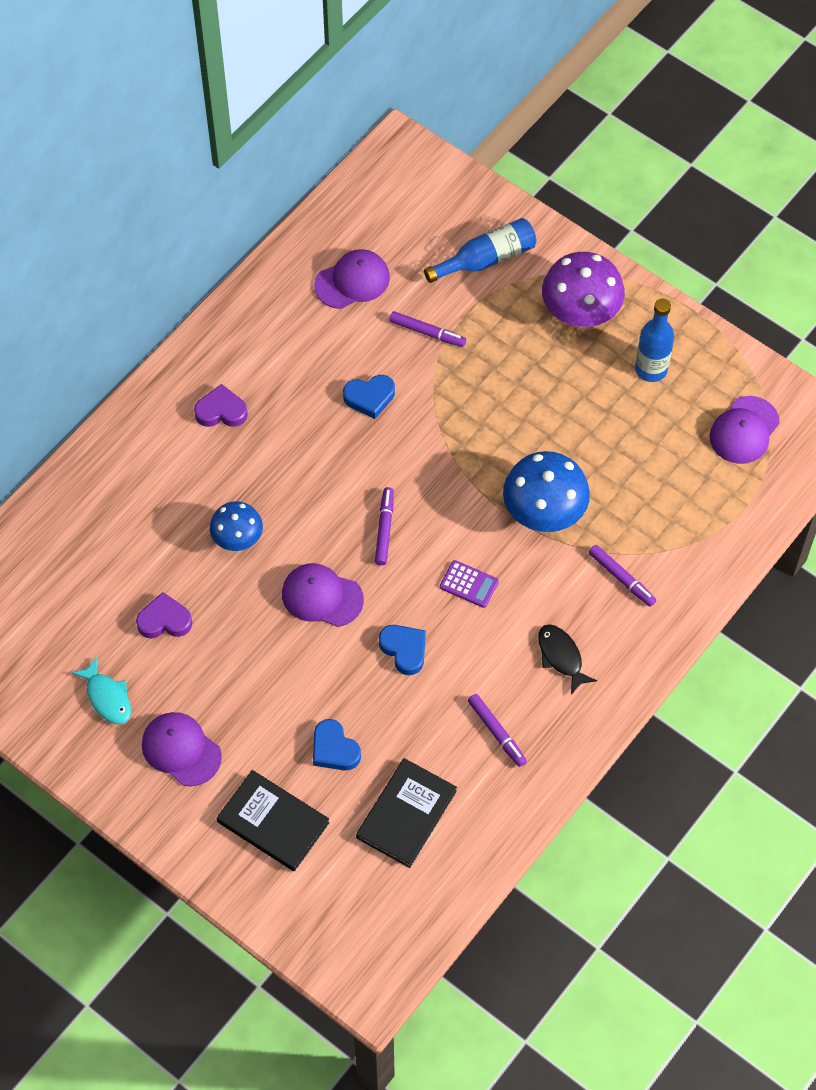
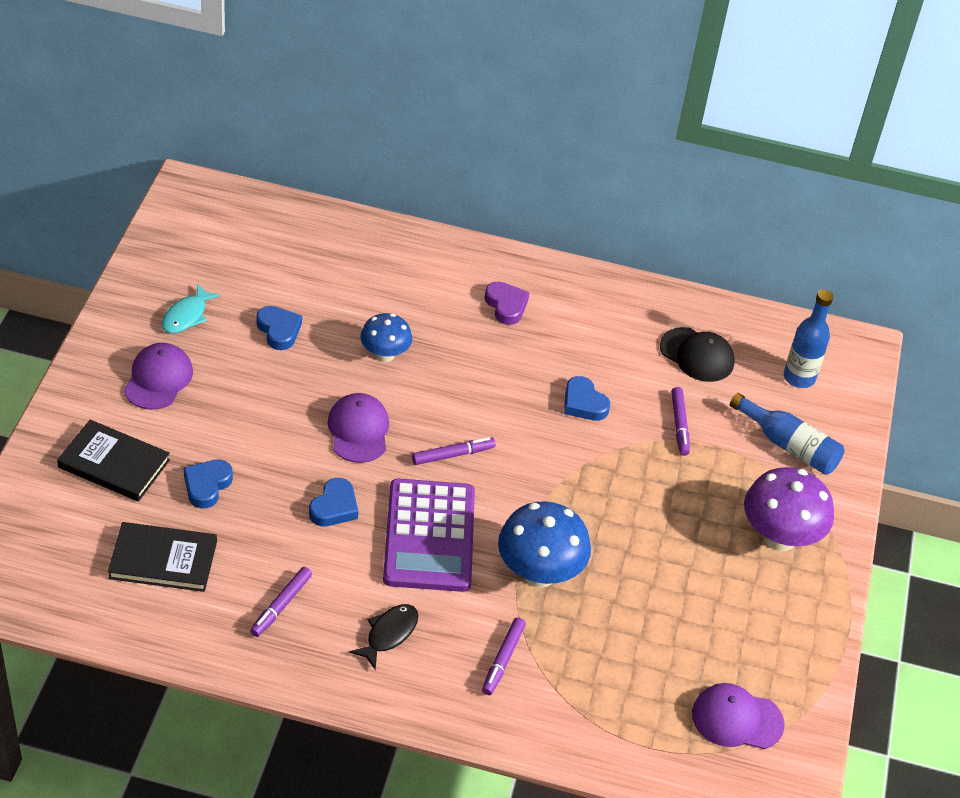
camera: 60 degrees right, 15 degrees down
(164, 620) = (279, 330): purple heart -> blue heart
(273, 822) = (114, 464): black book -> black book turned 75 degrees counterclockwise
(352, 281) = (697, 355): purple cap -> black cap
(469, 584) = (429, 536): purple calculator -> purple calculator, size x2.41
(651, 369) = (756, 615): blue bottle -> blue bottle (799, 377)

